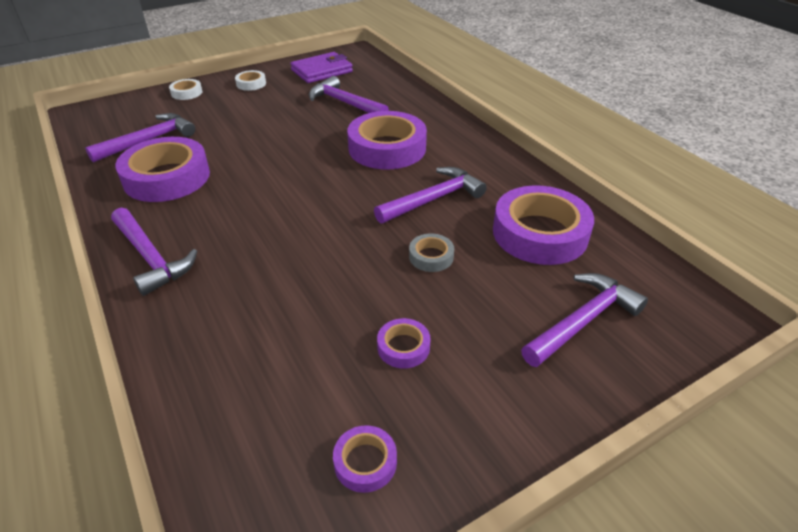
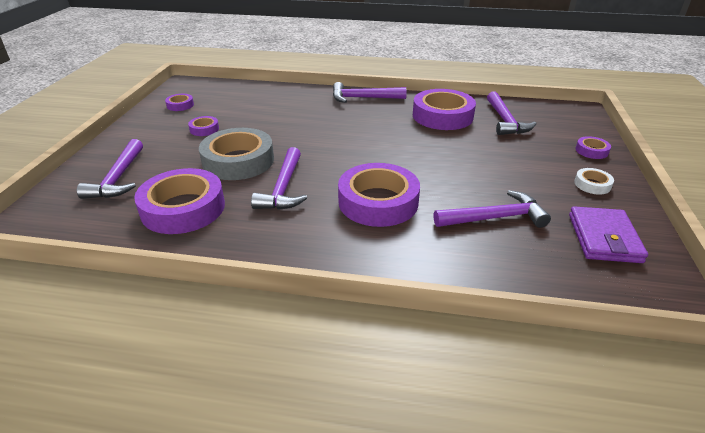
camera: 130 degrees right, 5 degrees down
(186, 93) = (591, 151): white tape -> purple tape
(431, 256) = (238, 161): grey tape -> grey tape, size x2.21

